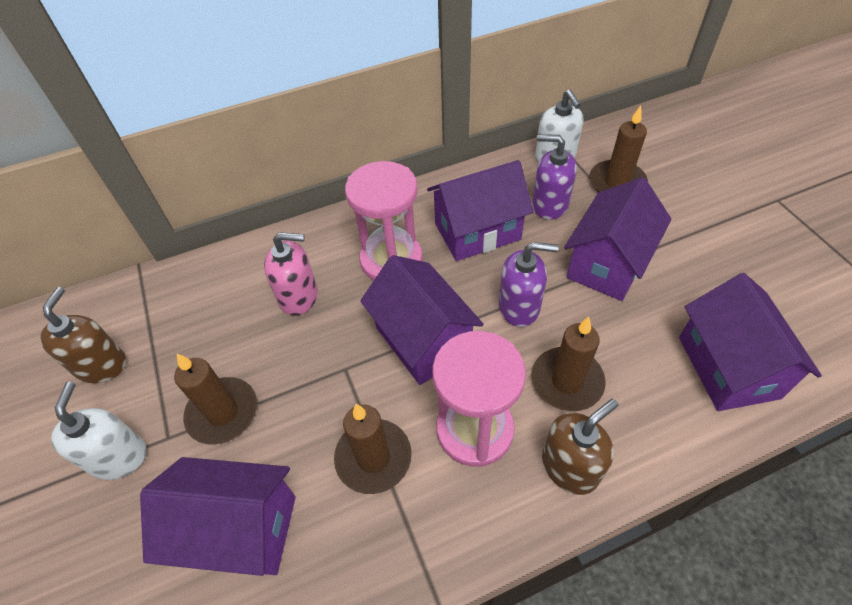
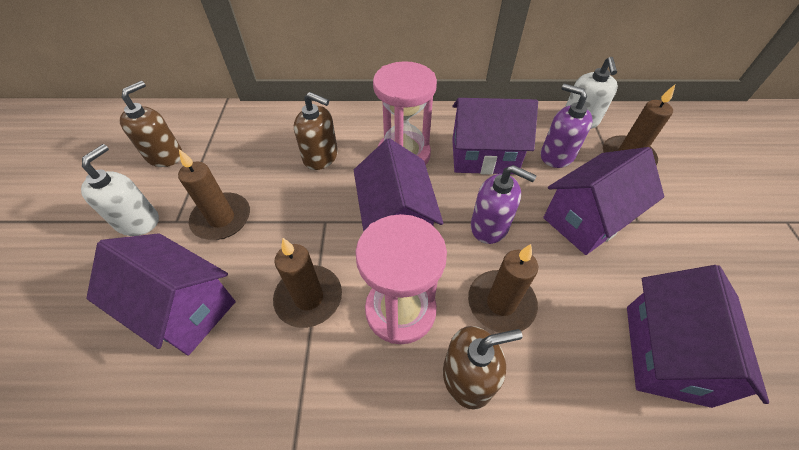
camera: 20 degrees right, 0 degrees up
(299, 296) = (321, 157): pink soap dispenser -> brown soap dispenser

